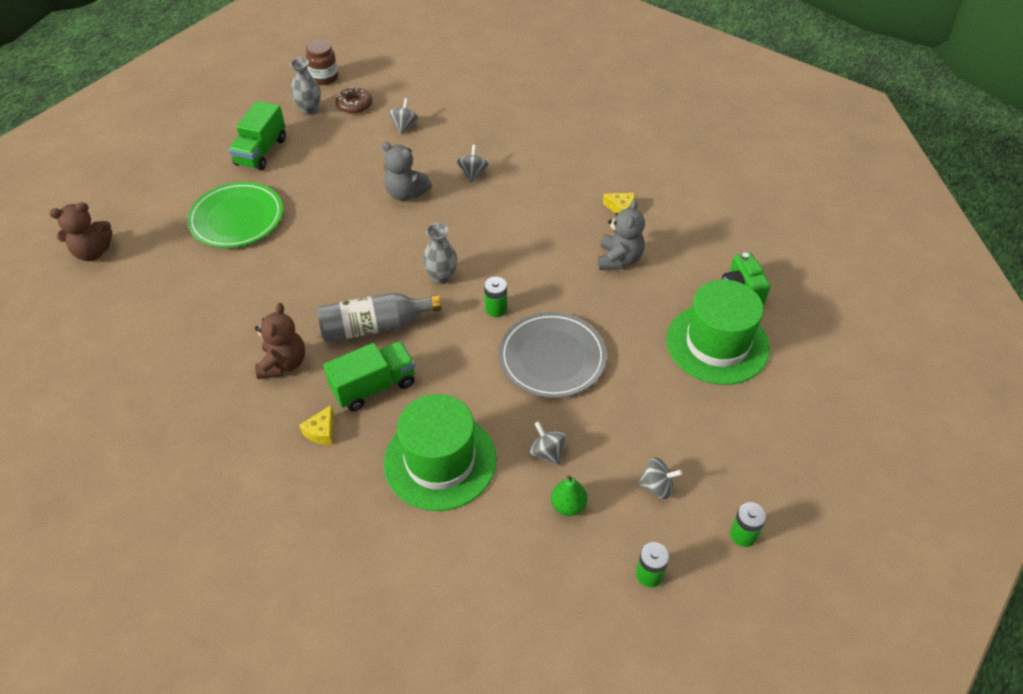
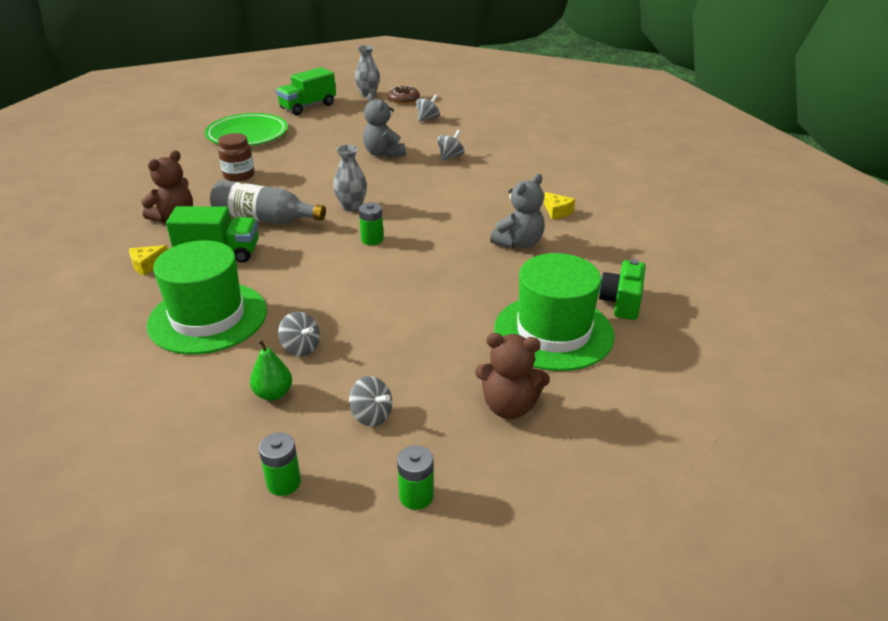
camera: 30 degrees right, 15 degrees down
(93, 252) = (137, 125): brown teddy bear -> brown teddy bear (509, 406)
(324, 78) = (399, 82): brown jar -> brown jar (239, 175)
(547, 452) = (301, 348): grey spinning top -> grey spinning top turned 135 degrees clockwise
(552, 357) = (382, 286): grey plate -> none

